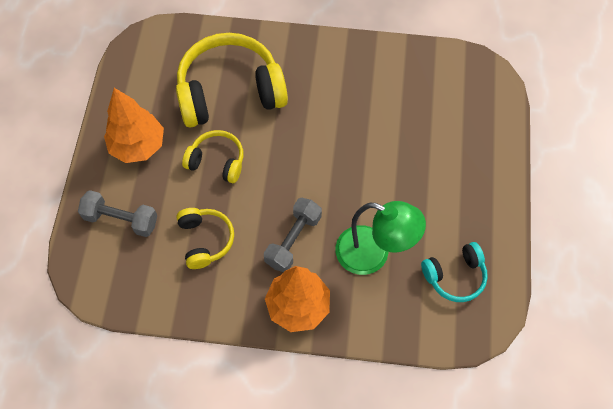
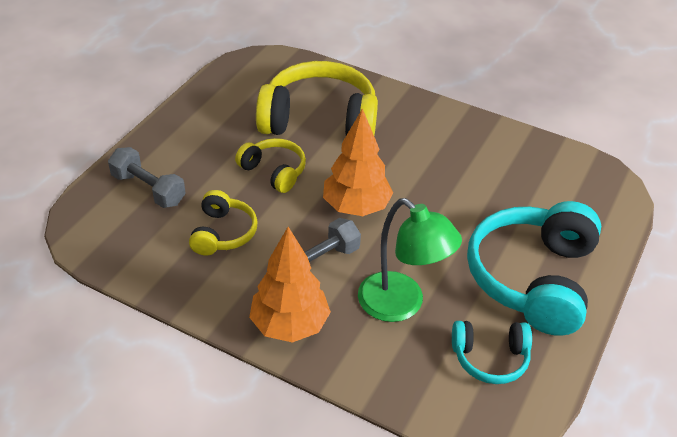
camera: 20 degrees right, 20 degrees down
(138, 146) = (202, 136): orange tree -> orange tree (356, 207)
(460, 191) = (533, 279): none -> turquoise headphones

